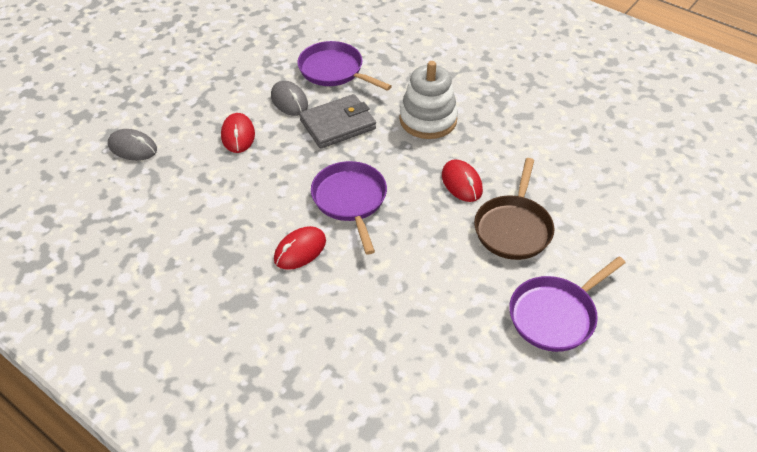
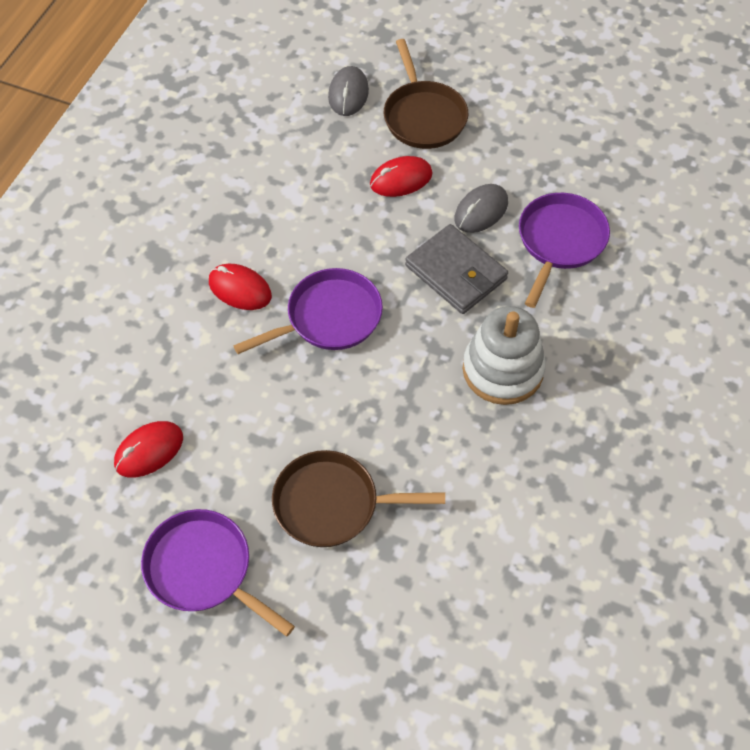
camera: 75 degrees right, 10 degrees up
(183, 111) = (423, 116): none -> brown pan
(461, 183) = (395, 431): red mouse -> red mouse (149, 451)

